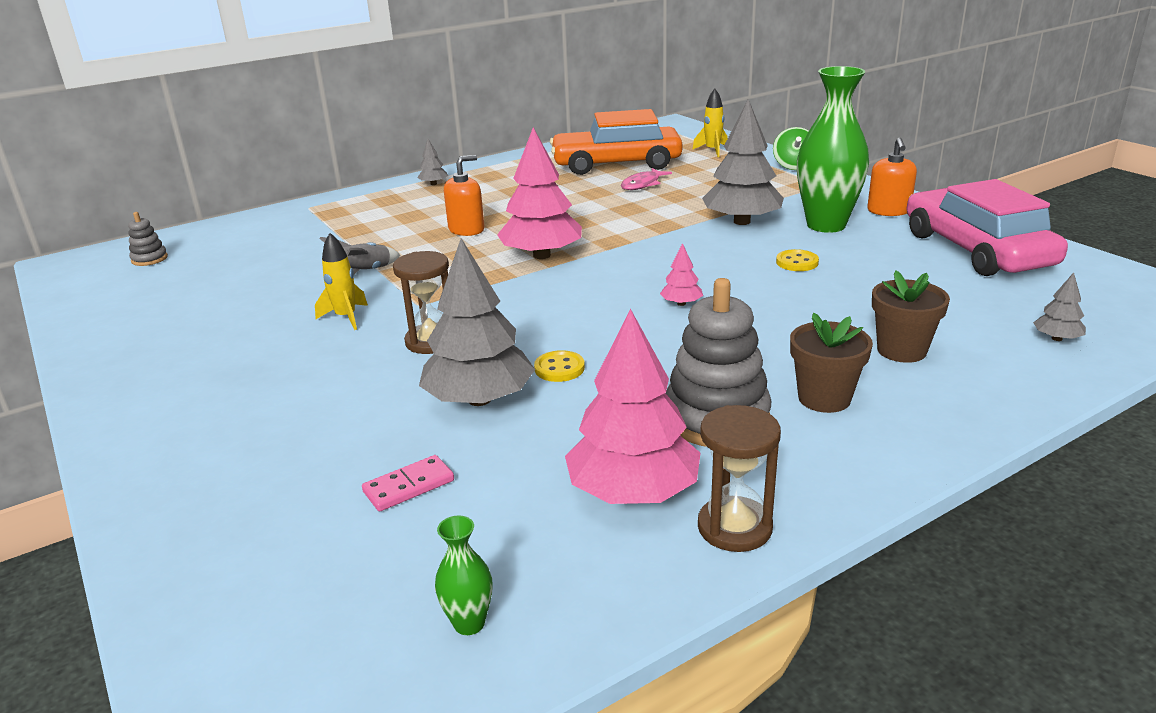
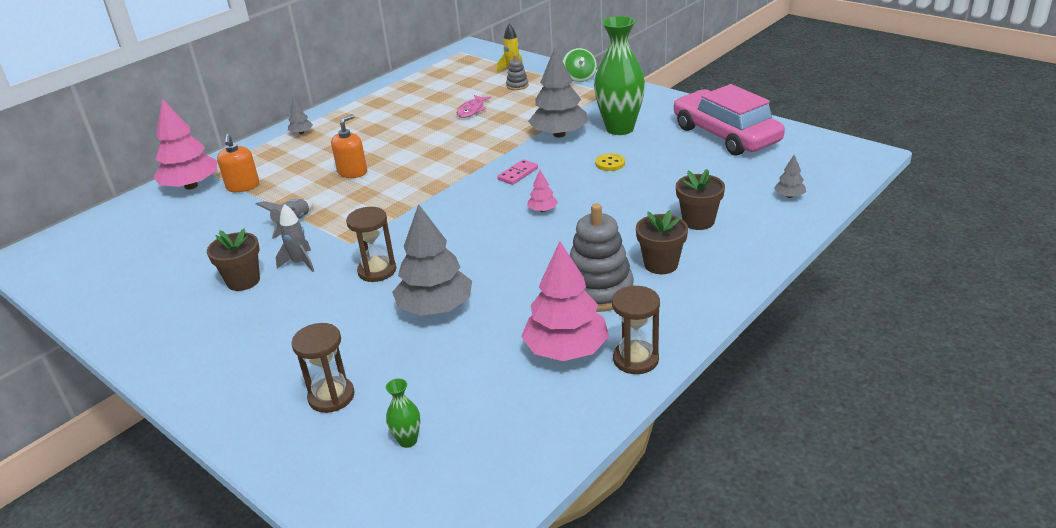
camera: 15 degrees left, 5 degrees up
(149, 259) = (98, 240): grey stacking toy -> grey stacking toy (517, 85)
(269, 326) = (243, 281): none -> brown flower pot
(280, 488) = (331, 396): none -> brown hourglass
(346, 317) = (300, 263): yellow rocket -> grey rocket
(409, 486) = (419, 377): pink domino -> pink domino (517, 174)
(469, 623) = (503, 450): green vase -> green vase (408, 440)
(541, 255) = (423, 186): pink tree -> pink tree (191, 186)
(559, 368) = (480, 275): yellow button -> none
(616, 164) = (443, 93): orange car -> none
(888, 211) = (659, 110): orange soap dispenser -> orange soap dispenser (243, 186)

